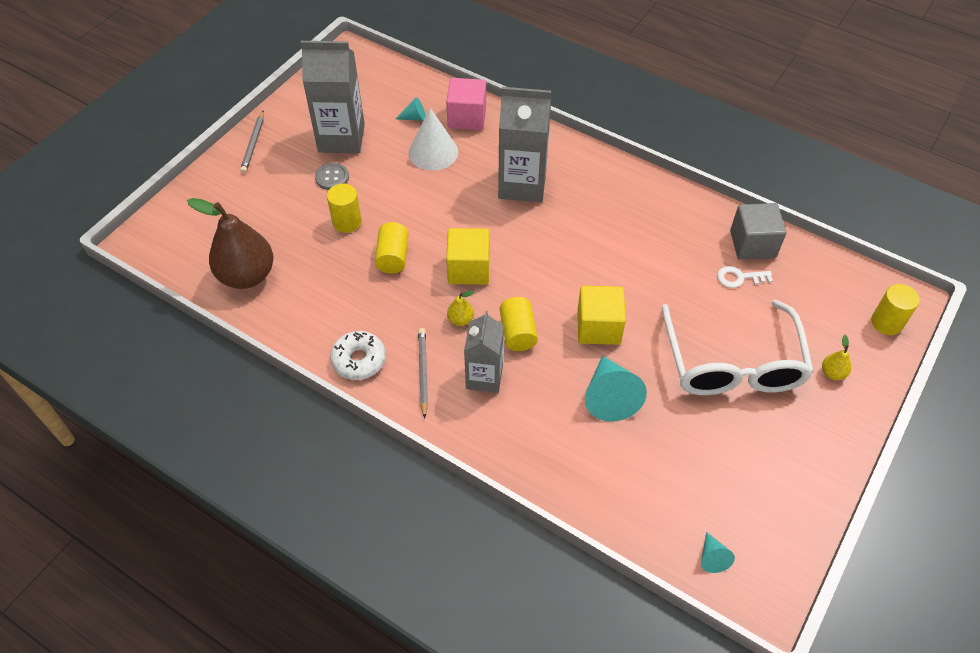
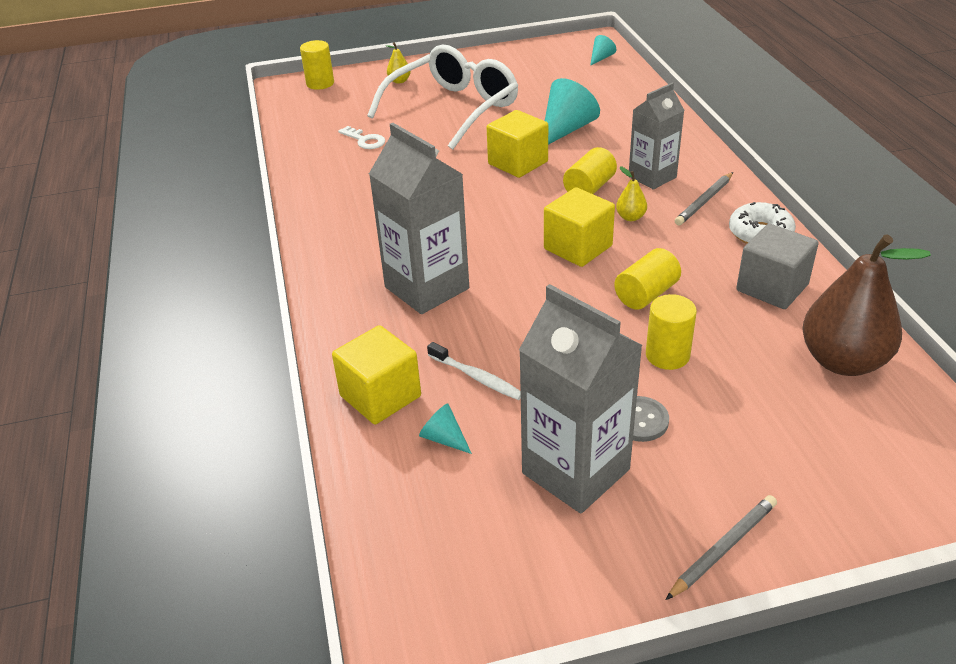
camera: 135 degrees left, 15 degrees down
(433, 152) = (476, 377): white cone -> white toothbrush
(467, 117) = (380, 396): pink cube -> yellow cube
(752, 244) = (316, 151): grey cube -> grey cube (772, 287)

